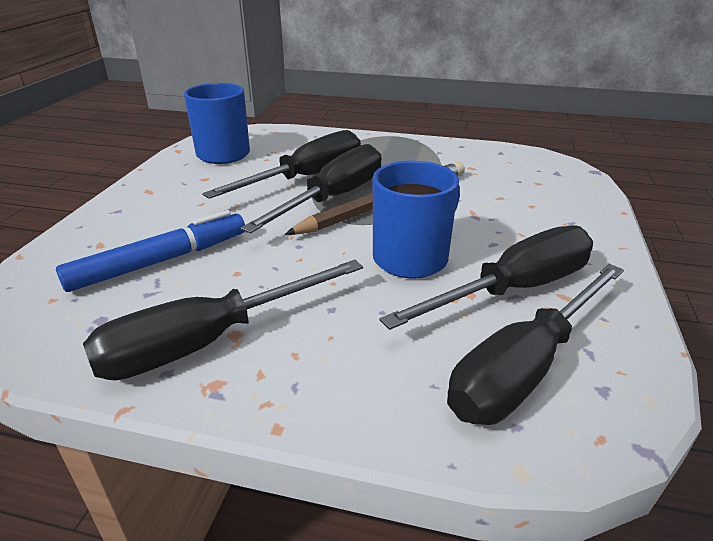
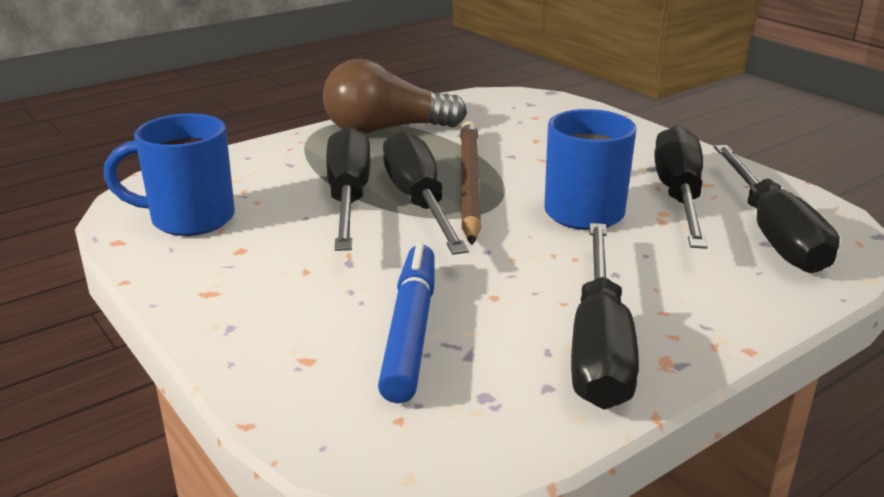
camera: 50 degrees left, 5 degrees down
(417, 150) = (386, 130): none -> brown light bulb

